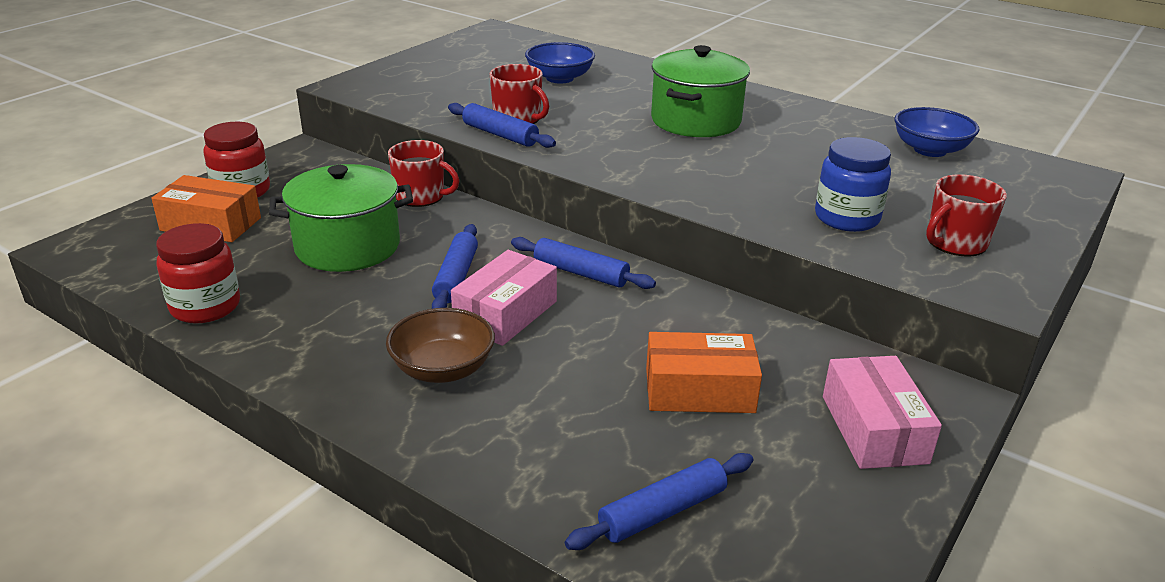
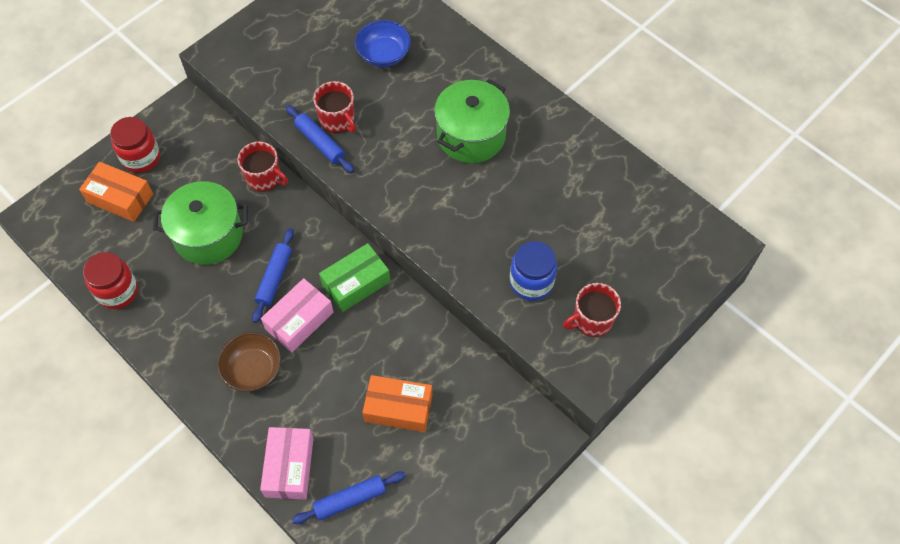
camera: 10 degrees right, 30 degrees up
(580, 273) = (356, 283): blue rolling pin -> green box
(873, 429) = (488, 454): pink box -> pink box (289, 467)
(930, 150) = (633, 197): blue bowl -> none

